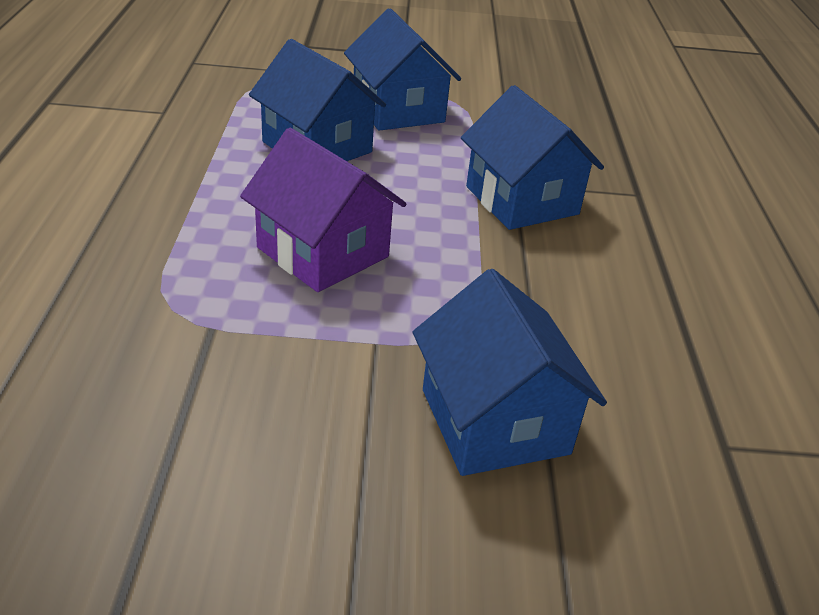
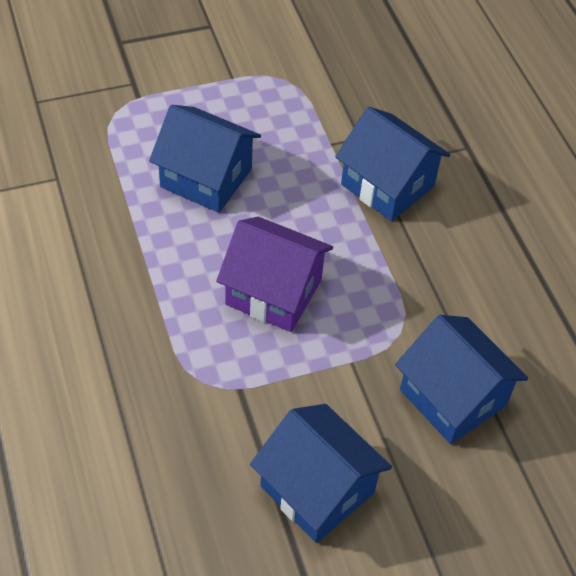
camera: 20 degrees left, 15 degrees up
(398, 110) = (245, 108): blue house -> blue house (317, 489)

